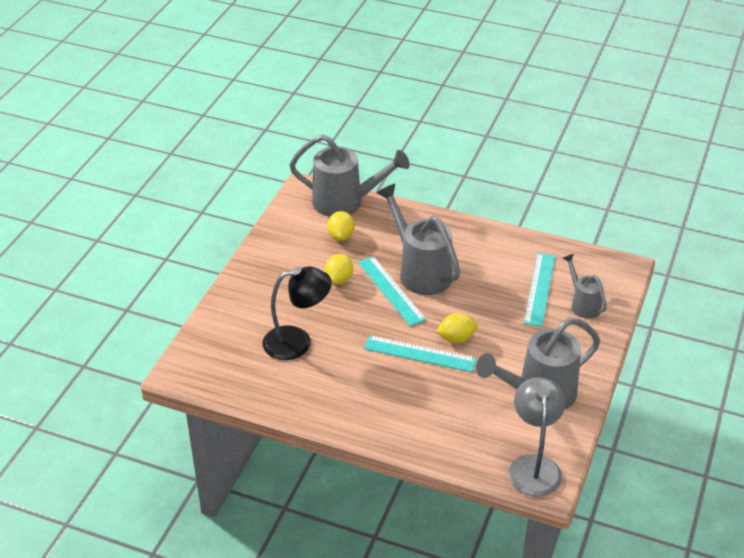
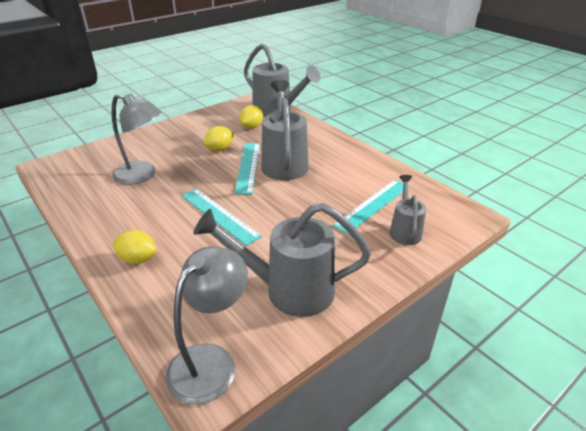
camera: 30 degrees right, 5 degrees down
(297, 342) = (142, 175): black lamp -> grey lamp
(456, 338) = (262, 215): yellow lemon -> yellow lemon (138, 259)

